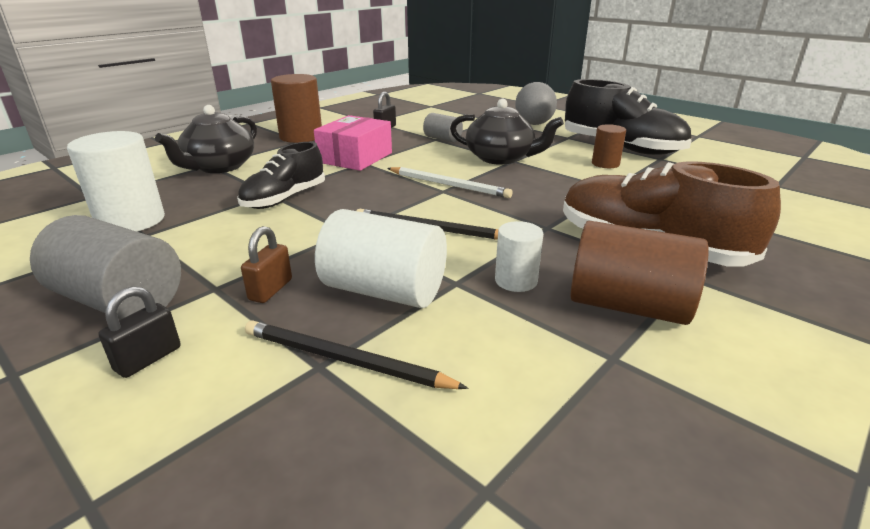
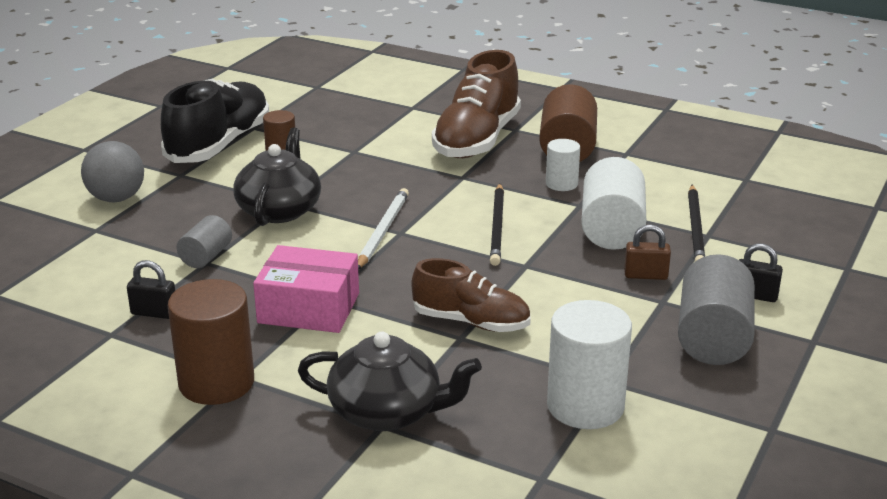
camera: 105 degrees left, 0 degrees up
(284, 199) = (471, 322): black shoe -> brown shoe

